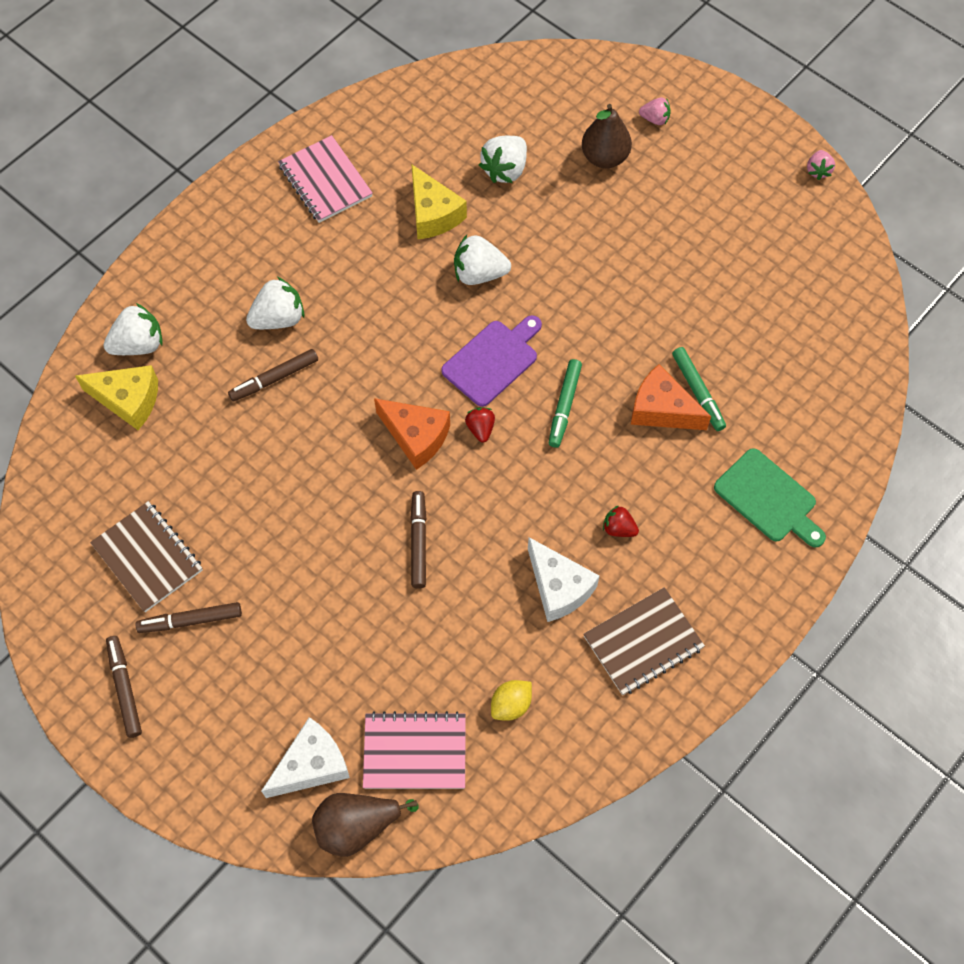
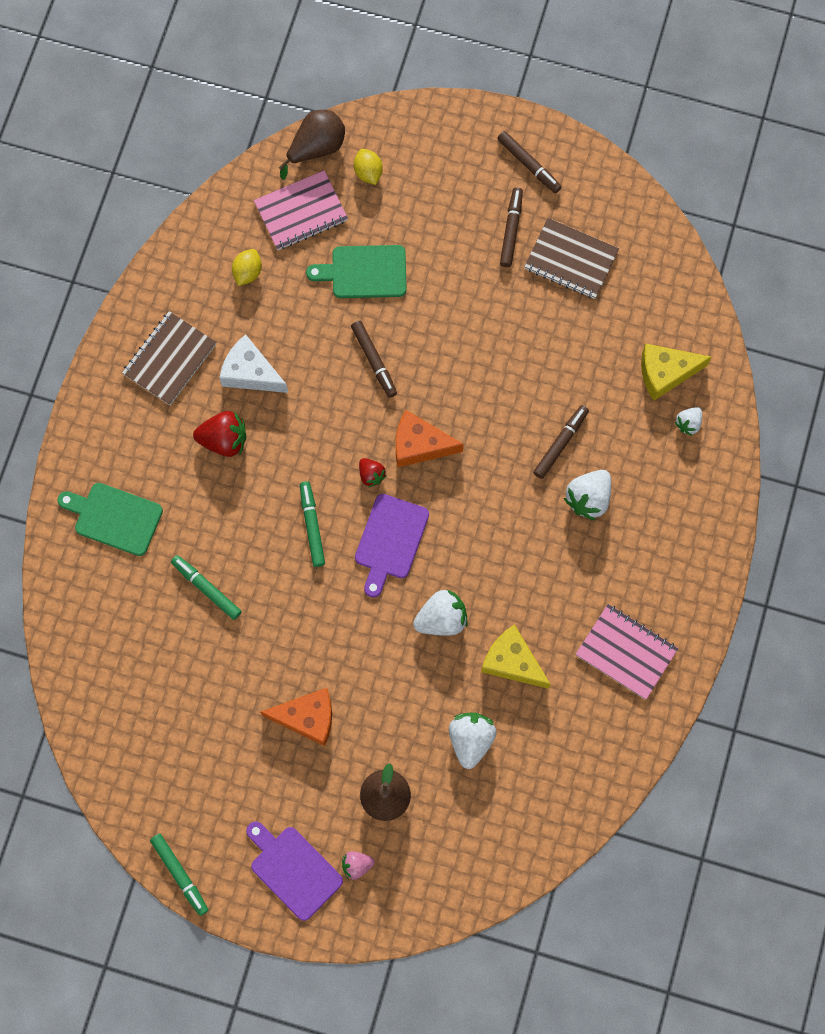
camera: 155 degrees right, 10 degrees up
(139, 344) = (688, 423): white strawberry -> white strawberry, size x0.58
(190, 620) = (511, 230): brown marker -> brown marker turned 45 degrees counterclockwise
(312, 765) = (368, 172): white cheese -> yellow lemon
(379, 645) = (364, 272): none -> green cutting board
(619, 528) = (224, 440): red strawberry -> red strawberry, size x1.72
(662, 409) = (230, 559): orange cheese -> orange cheese (307, 718)
(713, 137) = (293, 870): none -> purple cutting board
(818, 171) = (180, 875): pink strawberry -> green marker

